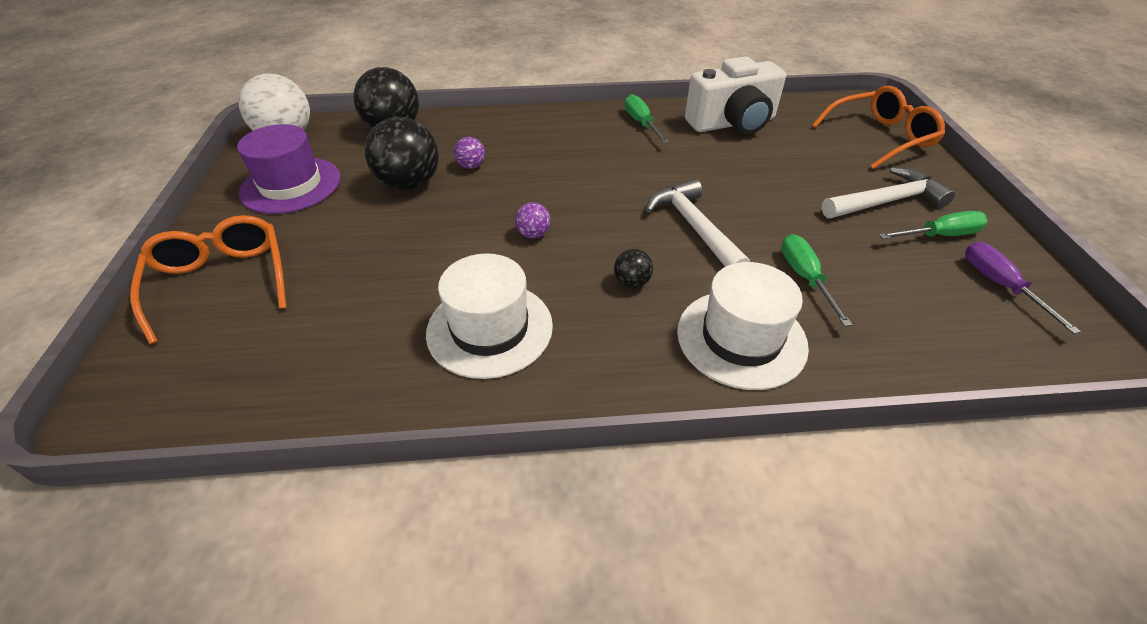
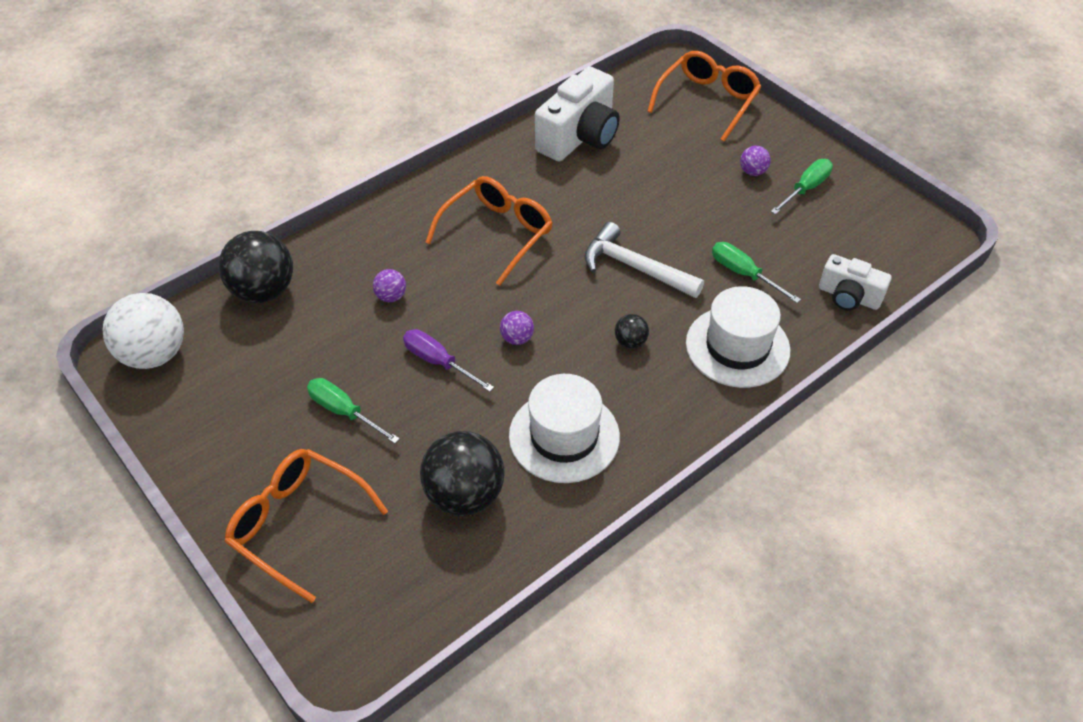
camera: 35 degrees left, 5 degrees up
(291, 185) = (236, 404): purple hat -> none
(410, 184) = (354, 344): black ball -> black ball (464, 495)
(597, 159) = (497, 233): none -> orange glasses
(641, 123) = (500, 173): green screwdriver -> green screwdriver (344, 412)
(886, 201) = (752, 172): white hammer -> purple ball
(922, 352) = (849, 296): none -> white camera
(1000, 285) = (864, 216): purple screwdriver -> purple screwdriver (438, 362)

